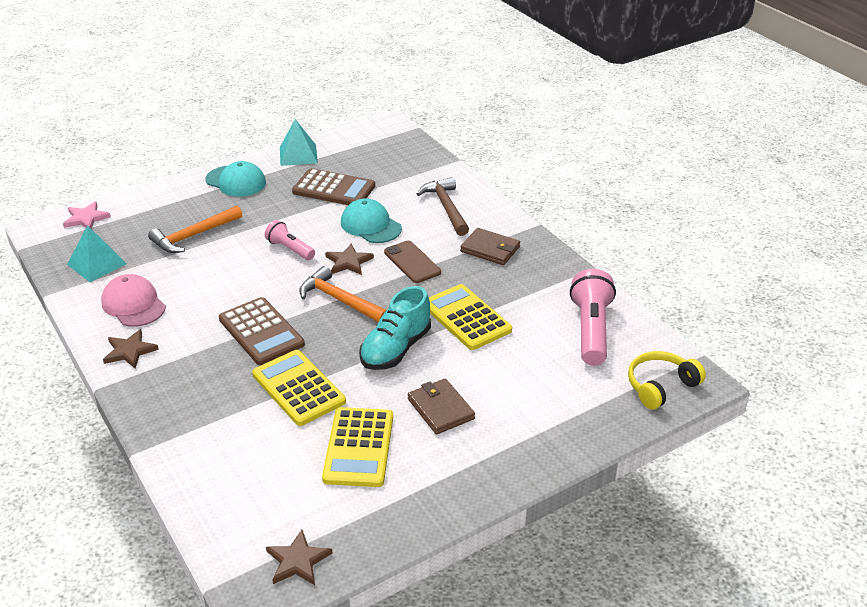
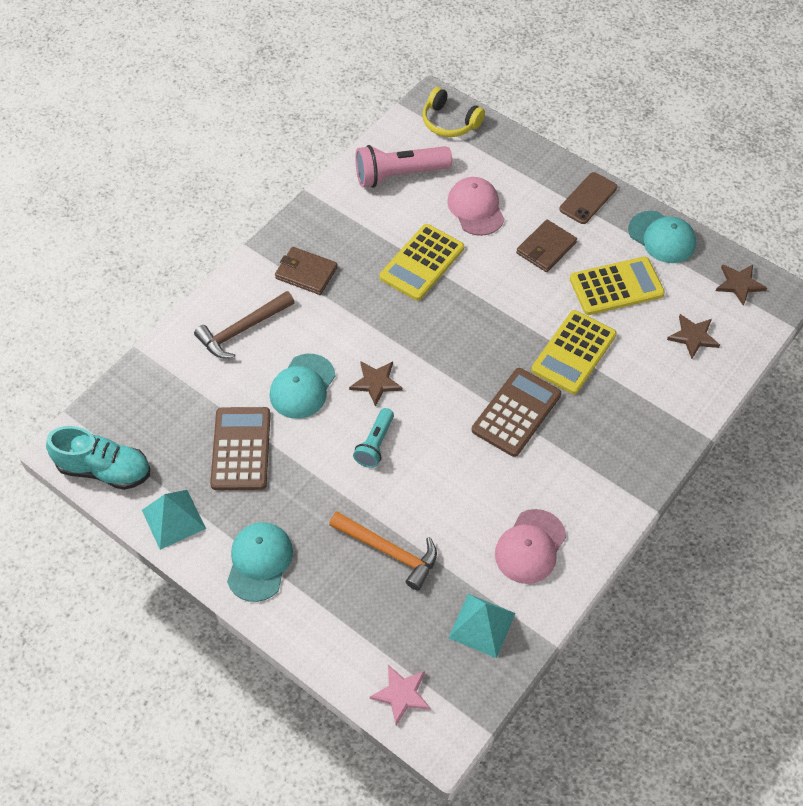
camera: 110 degrees left, 20 degrees up
(130, 351) = (597, 511): brown star -> brown star (693, 337)
(290, 249) = (375, 444): pink flashlight -> turquoise flashlight
(340, 300) = (440, 367): orange hammer -> none
(396, 349) = (489, 300): turquoise shoe -> turquoise shoe (105, 469)
(406, 513) = (662, 237): none -> turquoise cap
(412, 262) = (354, 329): brown phone -> brown phone (588, 198)
(490, 249) = (306, 273): brown wallet -> brown wallet turned 75 degrees counterclockwise
(521, 372) = (476, 208): none -> pink cap

